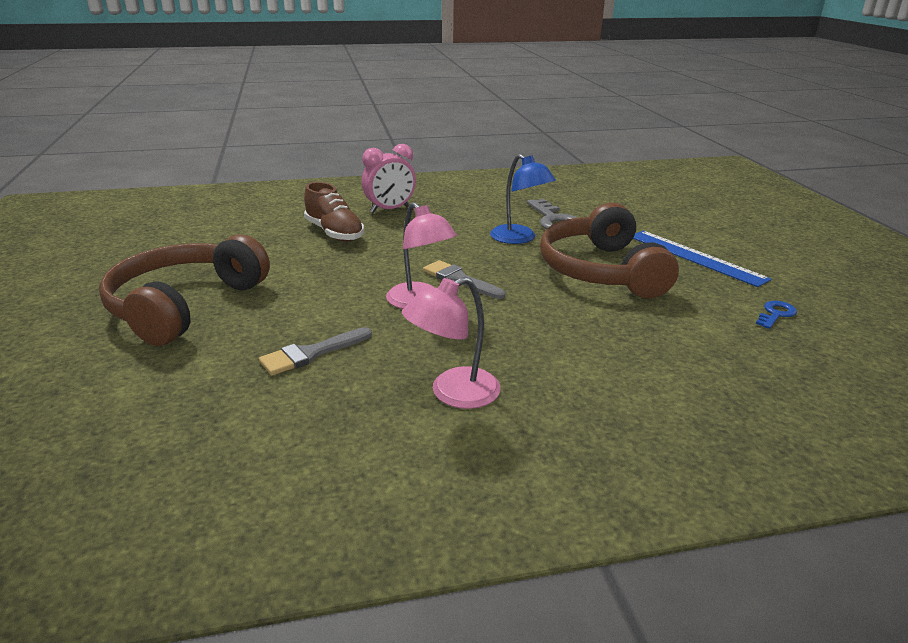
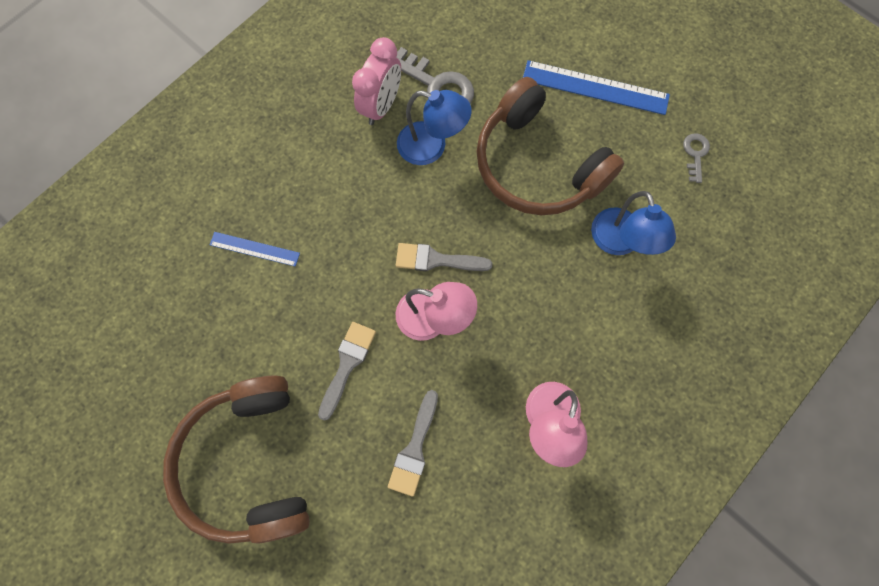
camera: 35 degrees left, 45 degrees up
(323, 295) = (347, 364): none -> grey brush
(334, 233) = (254, 249): brown shoe -> blue ruler
(390, 209) = (264, 163): pink clock -> pink clock (381, 106)
(644, 329) = (619, 242): none -> blue lamp
(776, 314) = (695, 154): blue key -> grey key

